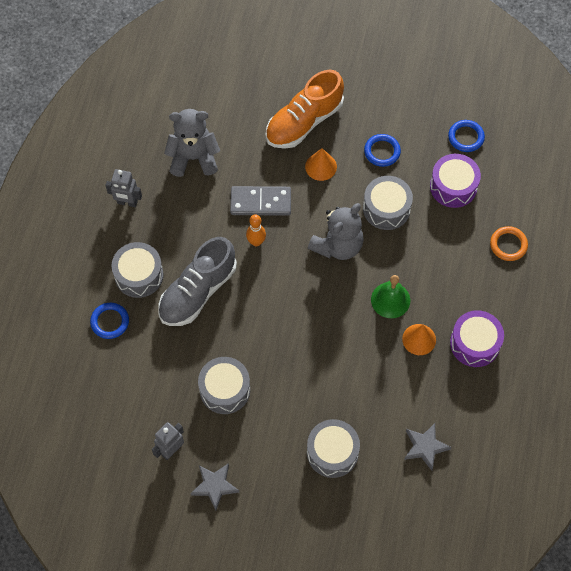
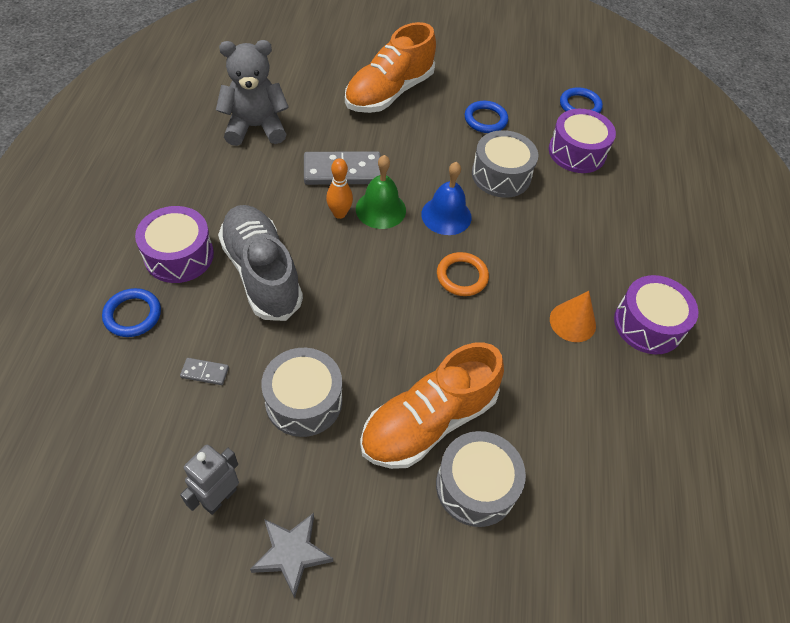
camera: 10 degrees left, 10 degrees down
(127, 202) = (167, 174): grey robot -> none
(139, 275) = (179, 255): grey drum -> purple drum
(160, 366) = (205, 372): none -> grey domino
(198, 291) = (262, 273): grey shoe -> grey shoe turned 120 degrees clockwise
(306, 408) = (428, 421): none -> orange shoe
(321, 166) = (414, 134): orange cone -> none
(338, 245) = (446, 215): grey teddy bear -> blue bell
(390, 300) = (525, 275): green bell -> green bell (380, 209)
(425, 447) = (613, 470): grey star -> none
(508, 245) = (659, 210): orange ring -> orange ring (462, 276)

